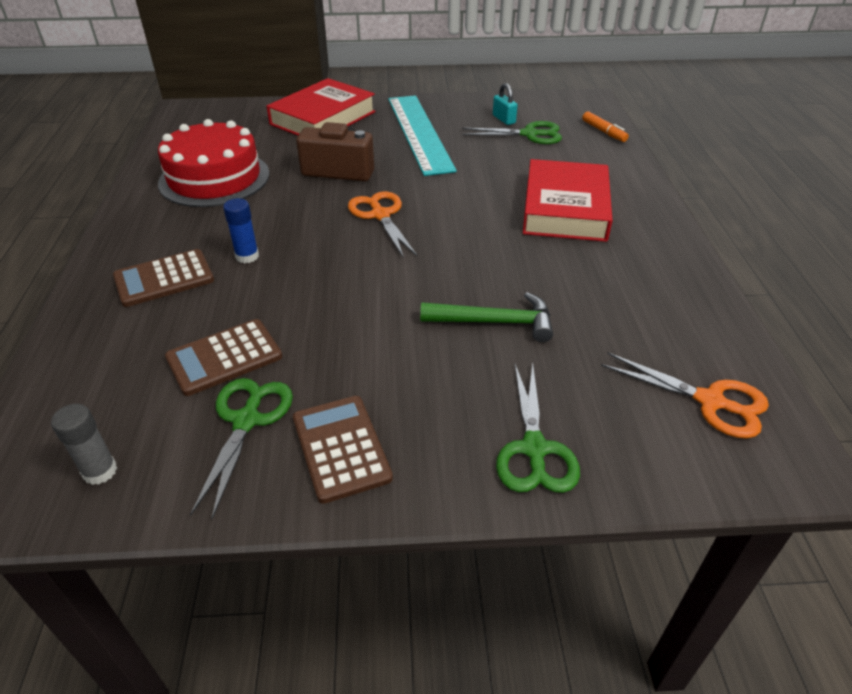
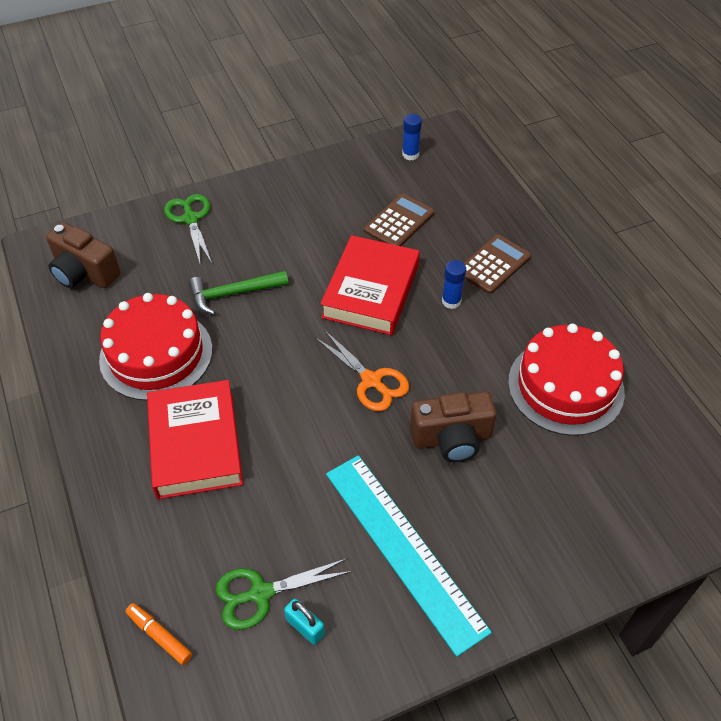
camera: 160 degrees right, 10 degrees up
(100, 471) = (410, 154): grey glue stick -> blue glue stick
(246, 421) = (356, 193): green scissors -> none
(323, 118) = (545, 546): red book -> red book (371, 291)
(341, 448) = (296, 193): brown calculator -> none
(601, 282) = (156, 354): none -> red cake
(710, 401) = (84, 273): orange scissors -> brown camera

